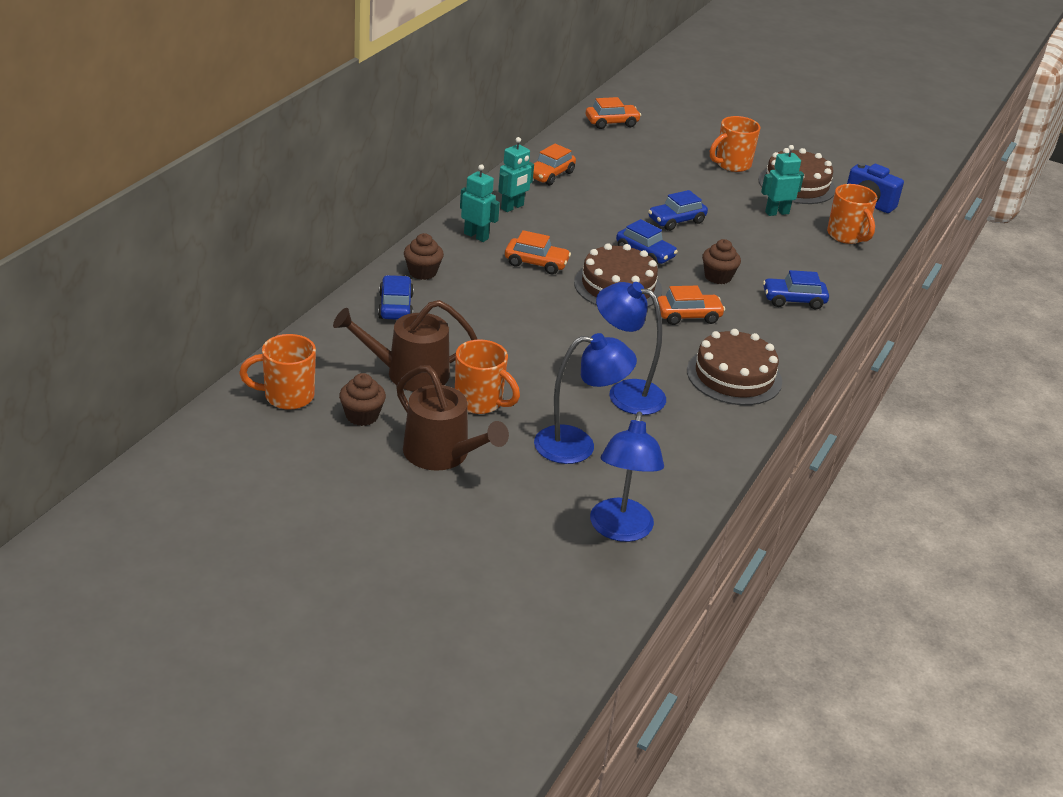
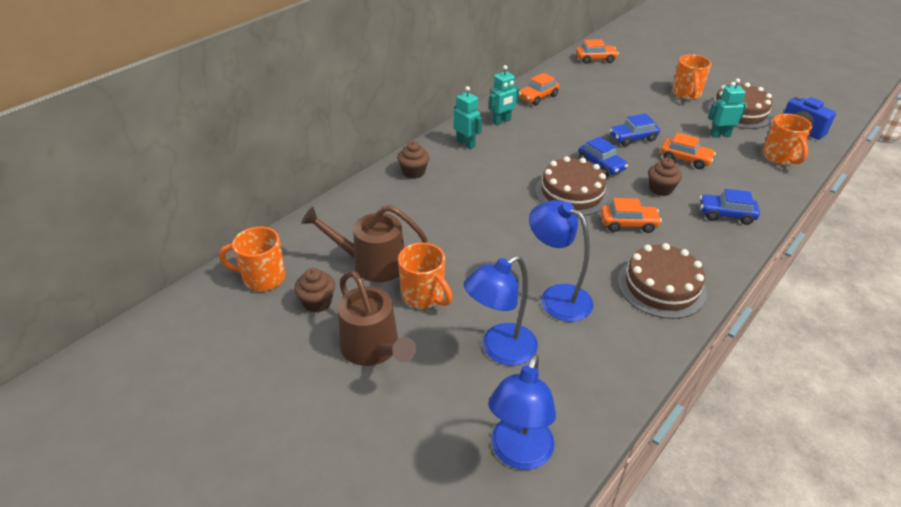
camera: 15 degrees right, 5 degrees up
(395, 306) = (382, 201): blue car -> none
(536, 263) = (508, 169): orange car -> orange car (685, 159)
(577, 446) = (500, 350): blue lamp -> blue lamp turned 135 degrees clockwise
(731, 164) = (686, 94): orange mug -> orange mug turned 60 degrees counterclockwise

